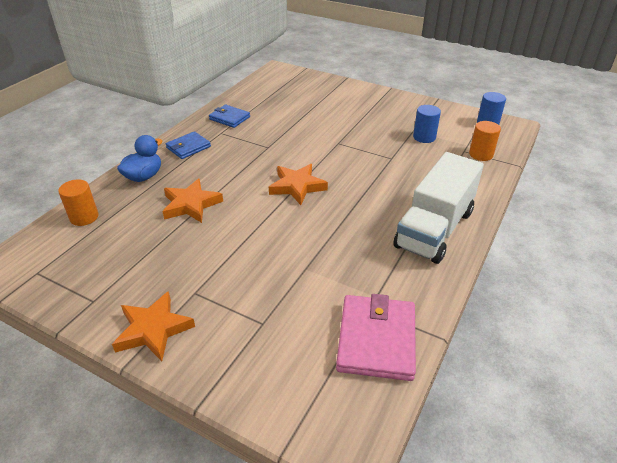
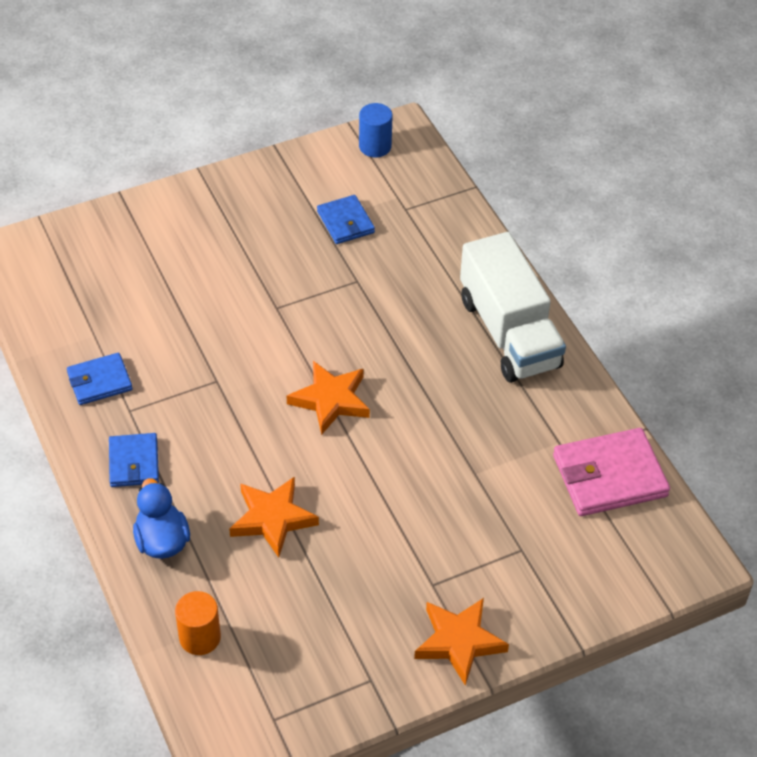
camera: 55 degrees left, 10 degrees up
(376, 340) = (609, 476): pink wallet -> pink wallet turned 60 degrees counterclockwise
(424, 137) = (345, 222): blue cylinder -> blue wallet
(481, 154) = (426, 201): orange cylinder -> none

